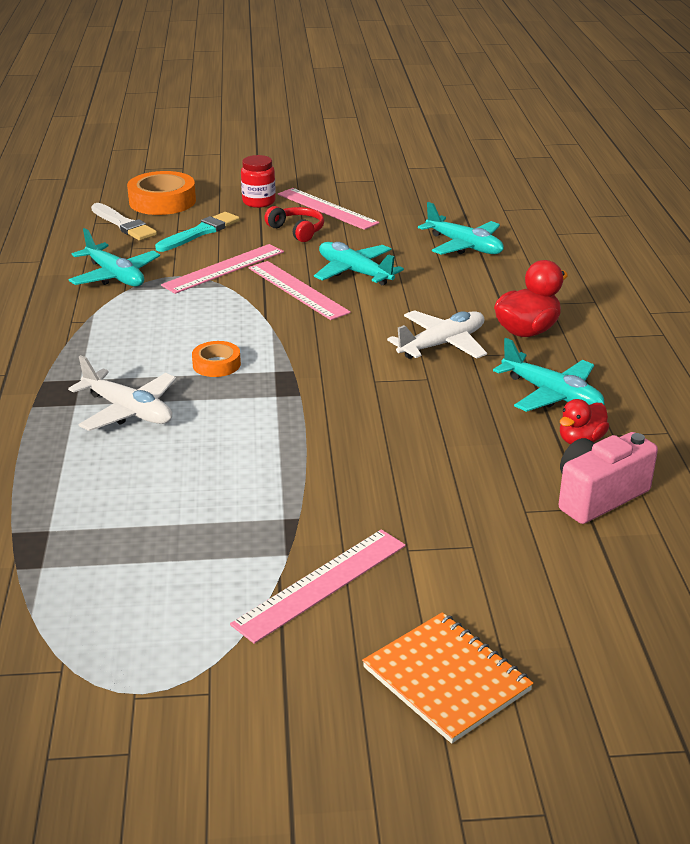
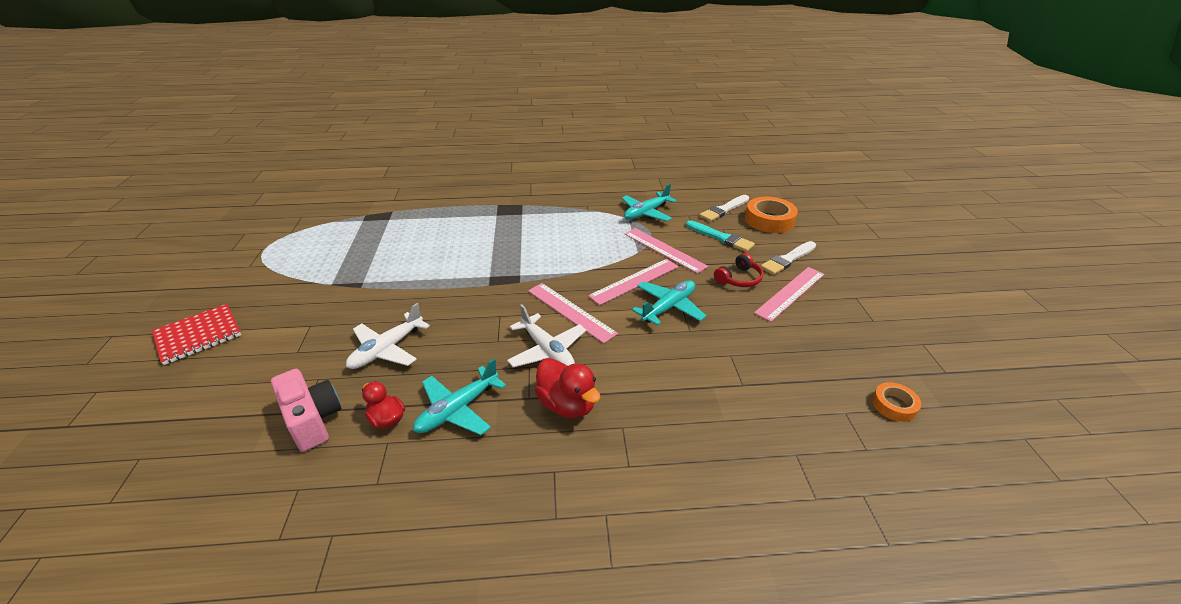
camera: 90 degrees right, 5 degrees up
(128, 411) = (485, 230): white plane -> white plane (387, 349)
(216, 364) = (531, 253): orange tape -> orange tape (894, 405)
(259, 202) = (788, 259): red jar -> white brush
(321, 584) = (300, 295): pink ruler -> pink ruler (570, 311)
(446, 679) = (198, 335): orange notebook -> red notebook
(464, 246) = (738, 375): turquoise plane -> none

